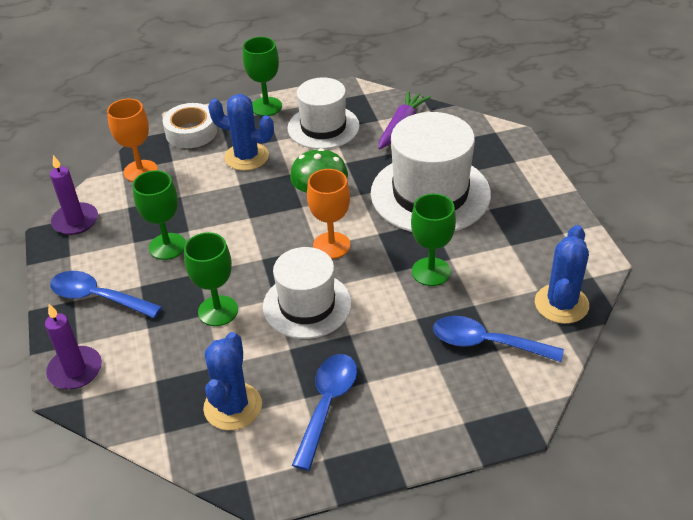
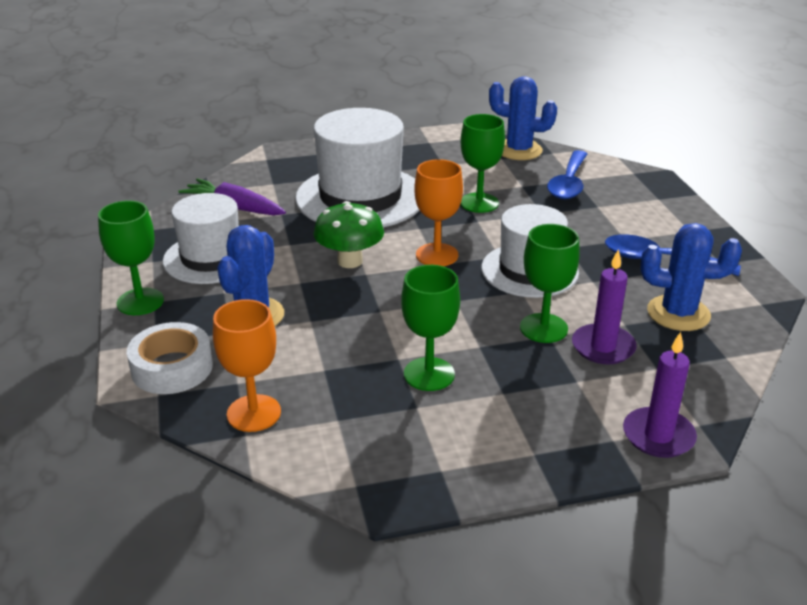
camera: 90 degrees left, 10 degrees down
(75, 221) = (362, 473): purple candle -> purple candle (603, 347)
(97, 297) = (528, 430): blue spoon -> none

